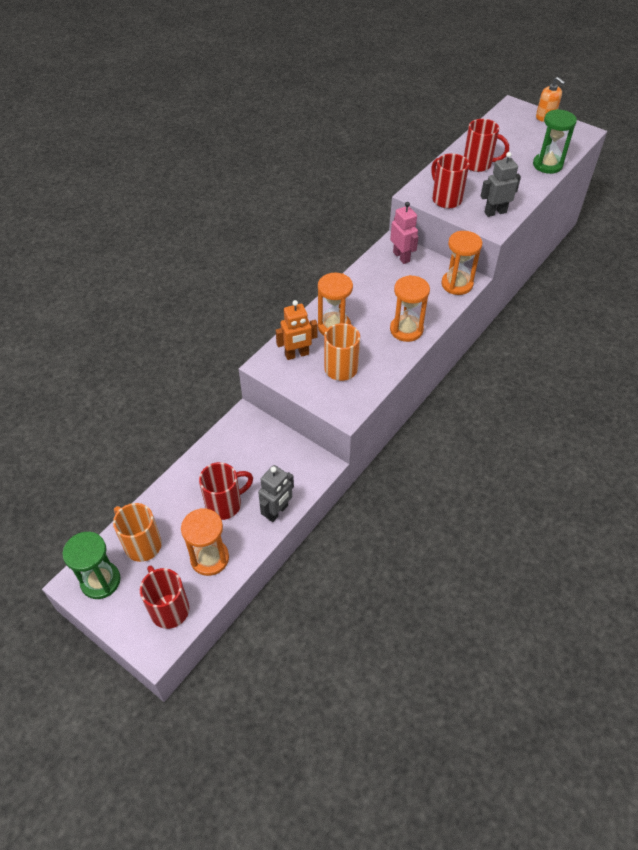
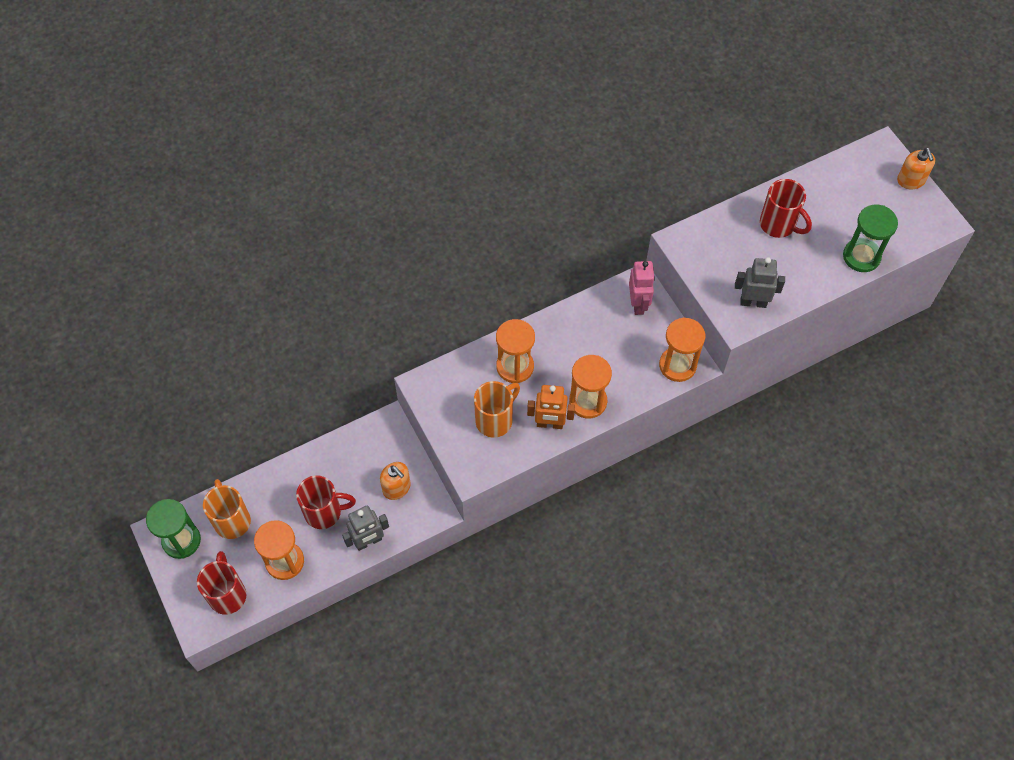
camera: 25 degrees right, 10 degrees up
(278, 461) = (396, 488): none -> orange soap dispenser
(297, 355) = (459, 385): orange robot -> orange robot (550, 424)
(446, 199) = (708, 262): red mug -> none

